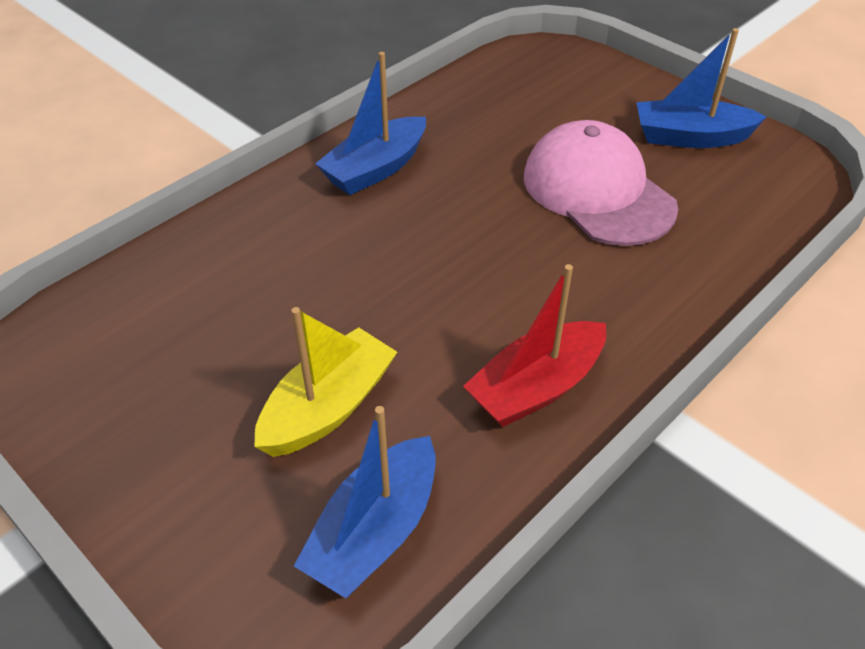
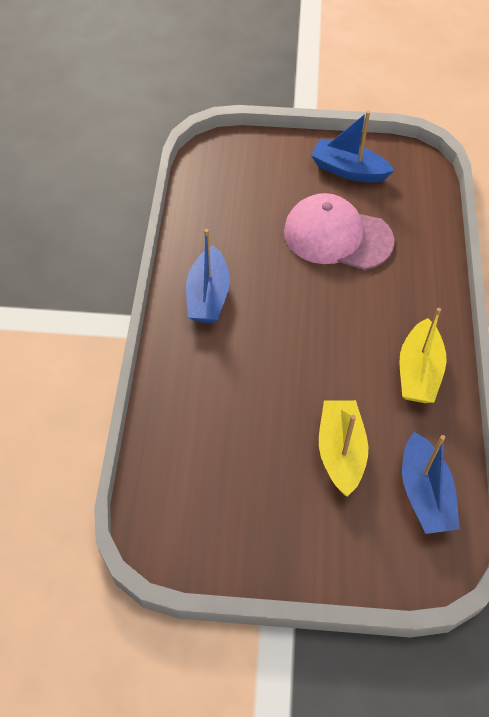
camera: 40 degrees left, 10 degrees up
(536, 387) = (418, 372): red boat -> yellow boat
(690, 137) = (348, 170): blue boat -> blue boat turned 60 degrees clockwise

